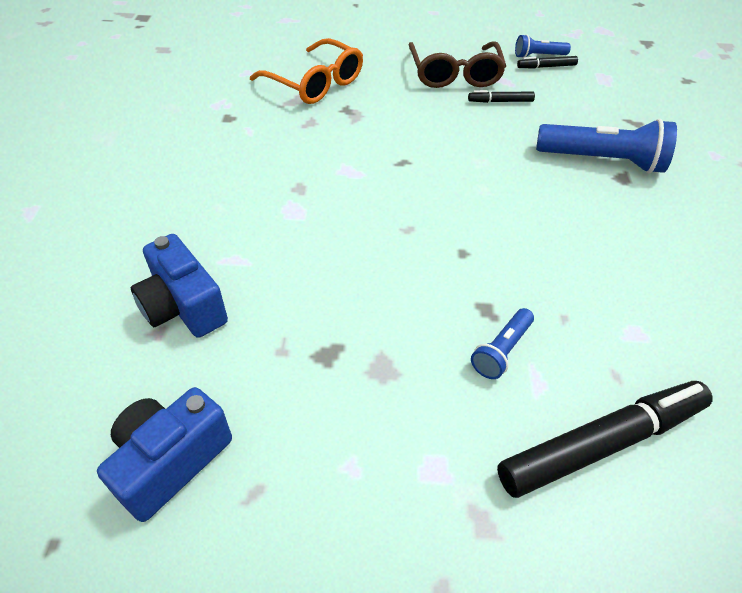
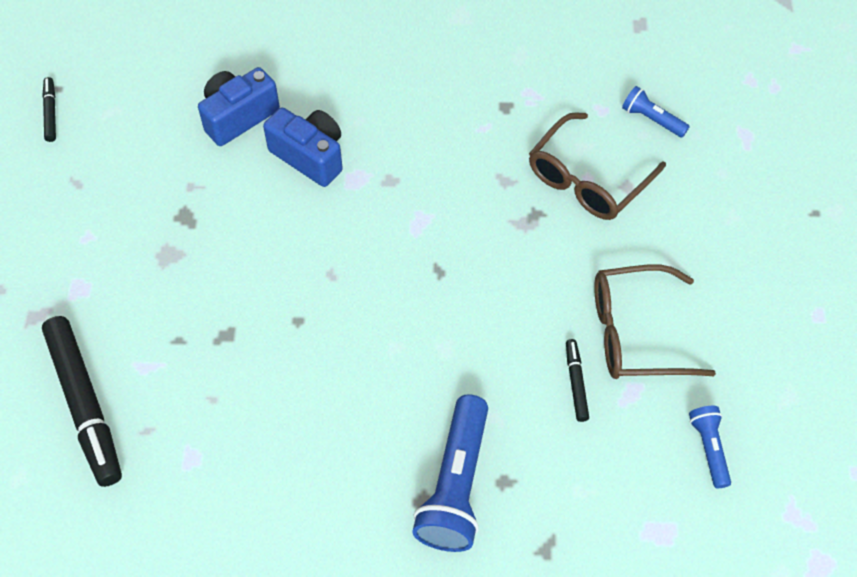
camera: 90 degrees right, 10 degrees up
(171, 461) = (104, 134): blue camera -> blue camera (310, 156)
(315, 83) = (587, 179): orange glasses -> brown glasses
(501, 350) = (179, 342): blue flashlight -> blue flashlight (652, 119)
(546, 67) = (678, 454): black marker -> black marker (51, 113)

